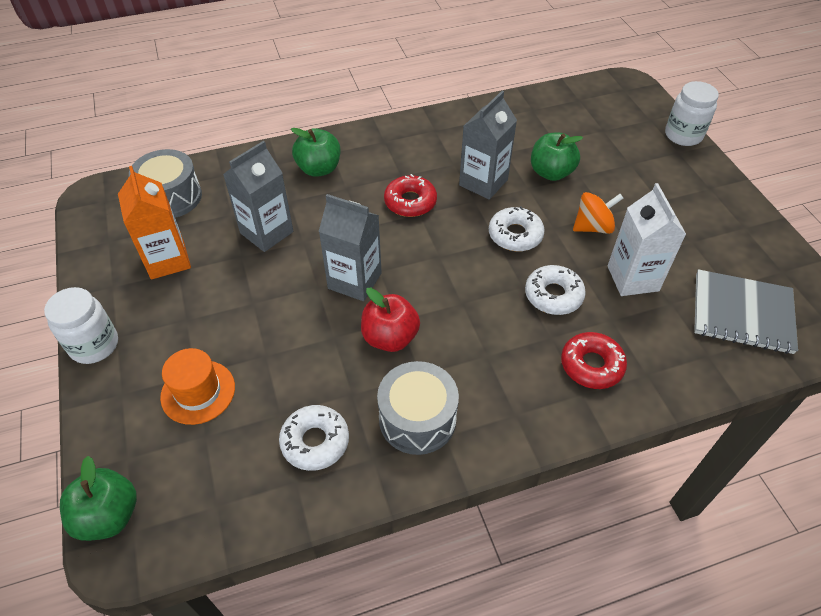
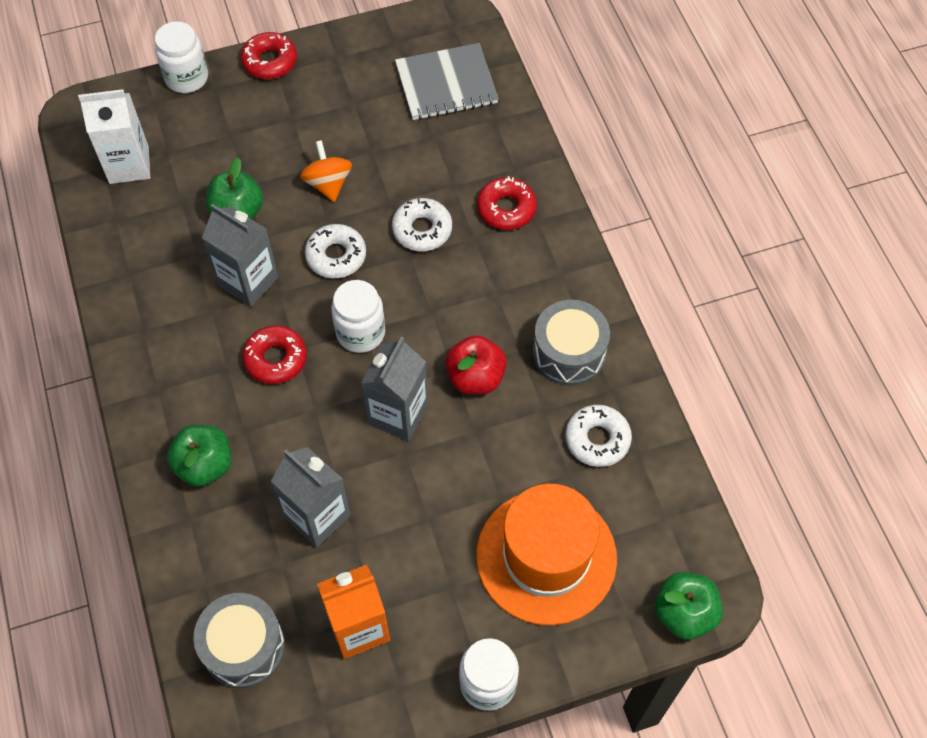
camera: 90 degrees left, 10 degrees up
(198, 392) = (546, 556): orange hat -> orange hat, size x1.82
(436, 254) = (360, 333): none -> white jar
(633, 278) = (401, 160): white carton -> white carton (129, 165)
(720, 183) = (270, 61): none -> red donut
(742, 313) = (446, 84): grey notebook -> grey notebook turned 60 degrees clockwise

